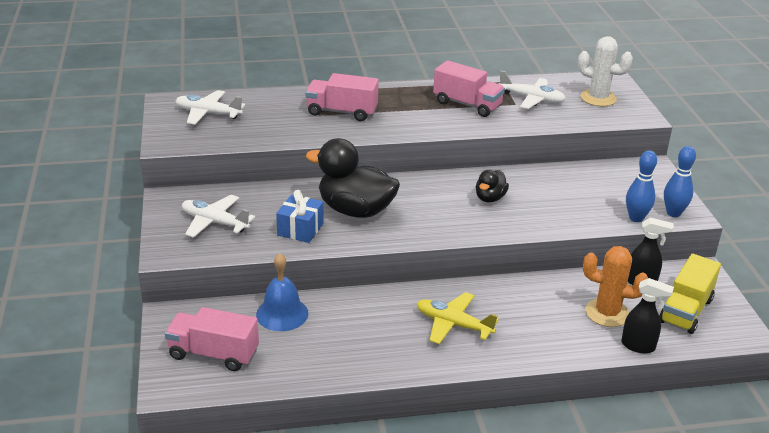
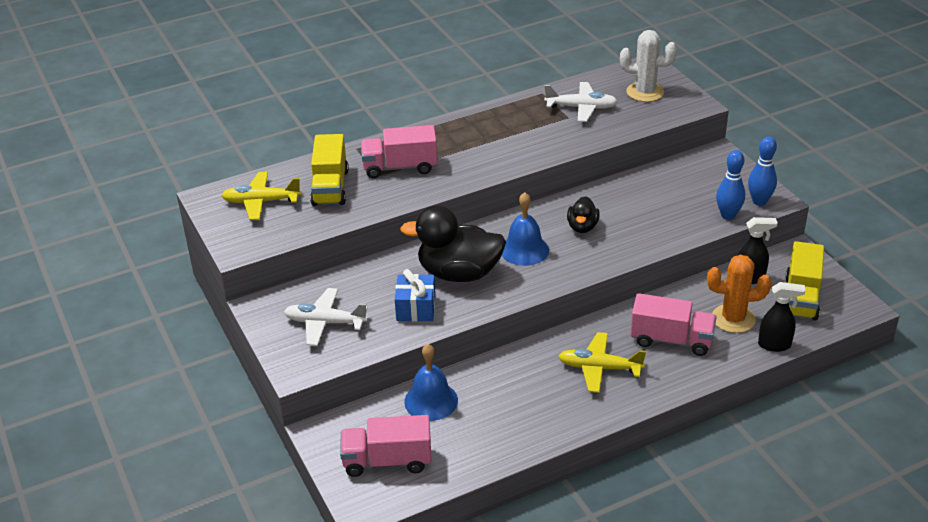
camera: 15 degrees left, 5 degrees up
(208, 114) = (261, 202): white plane -> yellow plane
(272, 115) = (330, 187): none -> yellow truck
(426, 204) = (524, 250): none -> blue bell
(467, 104) = (521, 129): pink truck -> pink truck (671, 340)

